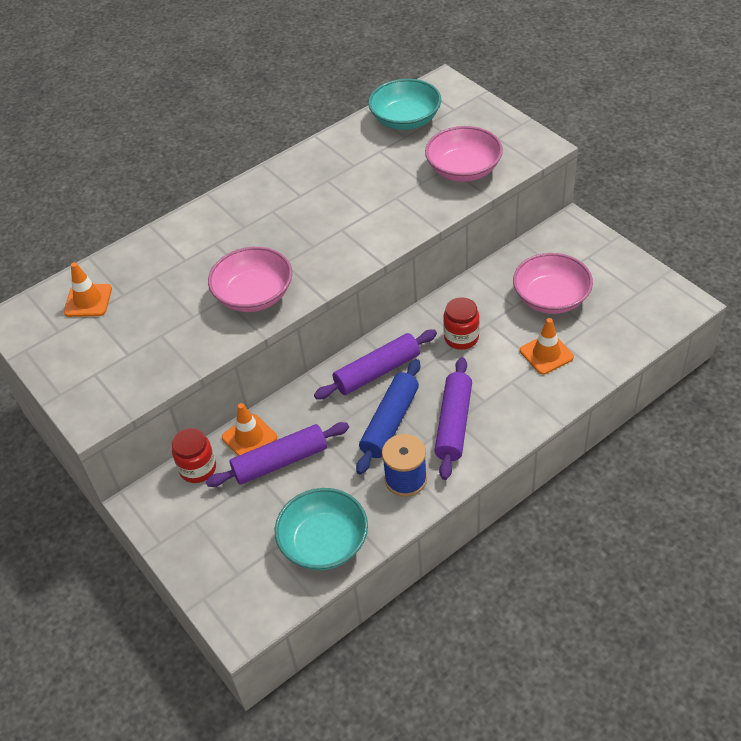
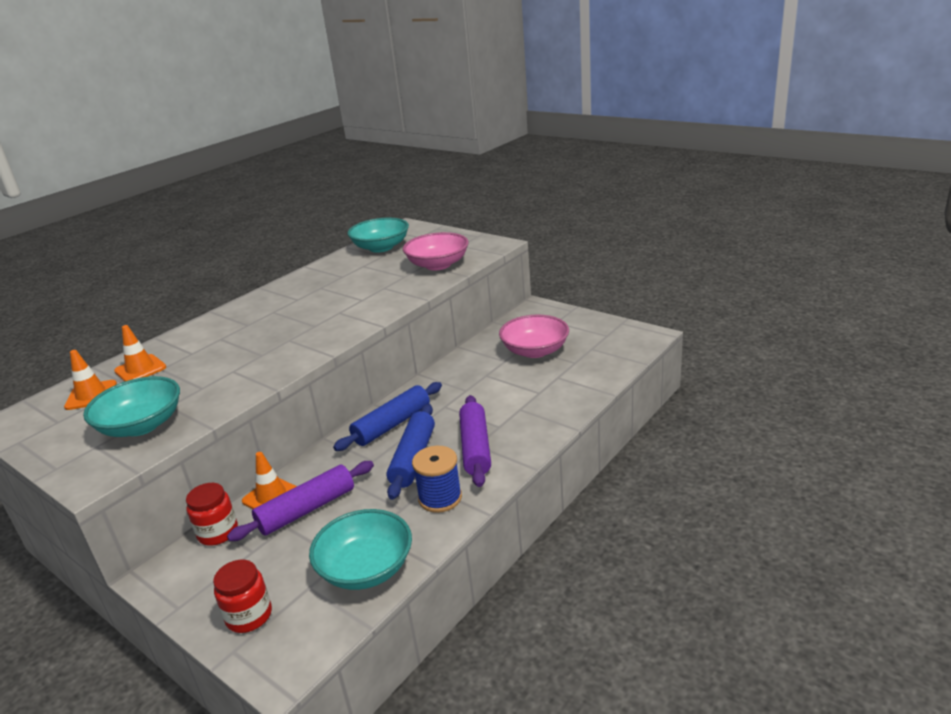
camera: 15 degrees left, 20 degrees down
(135, 356) = (141, 425): none -> turquoise bowl
(254, 295) = (262, 364): pink bowl -> none
(377, 372) = (392, 425): purple rolling pin -> blue rolling pin
(461, 338) = (464, 388): red jar -> red jar (249, 616)
(546, 354) = (544, 385): orange traffic cone -> orange traffic cone (140, 369)

